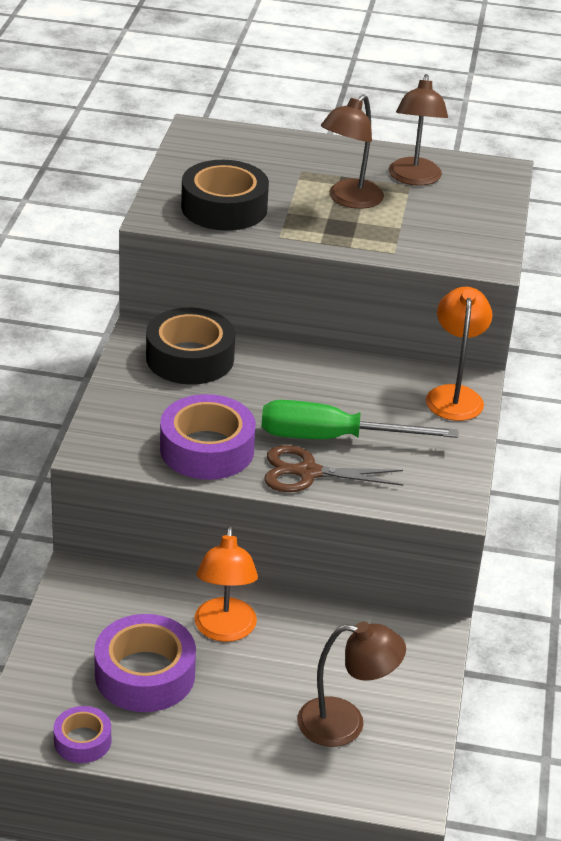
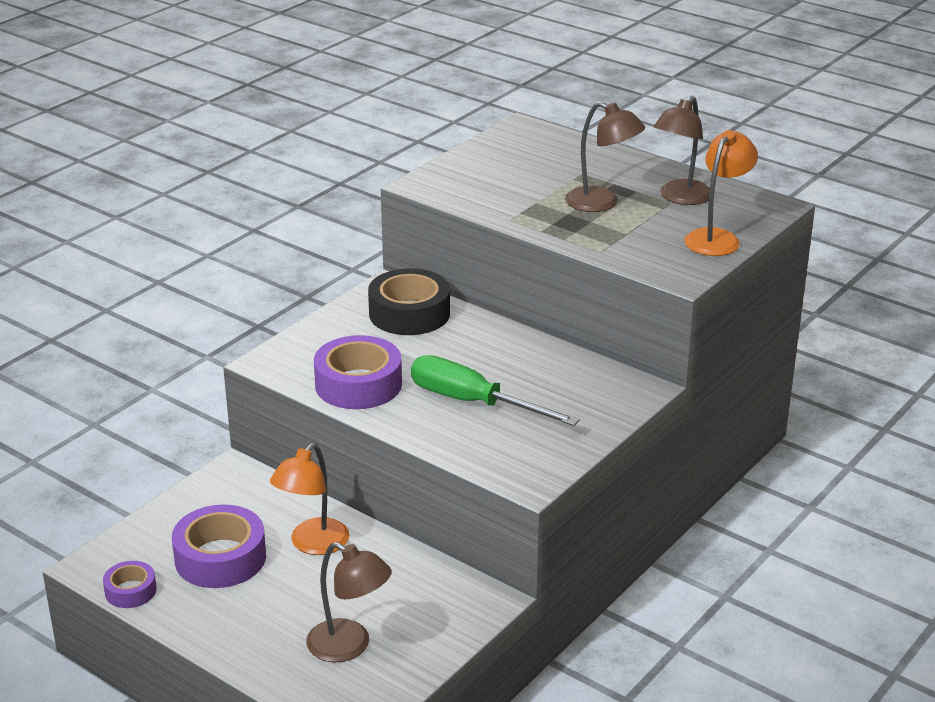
camera: 30 degrees right, 5 degrees down
(224, 208) = (484, 188): black tape -> none
(308, 472) = (426, 423): brown scissors -> none
(349, 200) = (602, 203): brown lamp -> brown lamp turned 120 degrees counterclockwise
(454, 395) = (616, 396): orange lamp -> orange lamp (717, 238)

